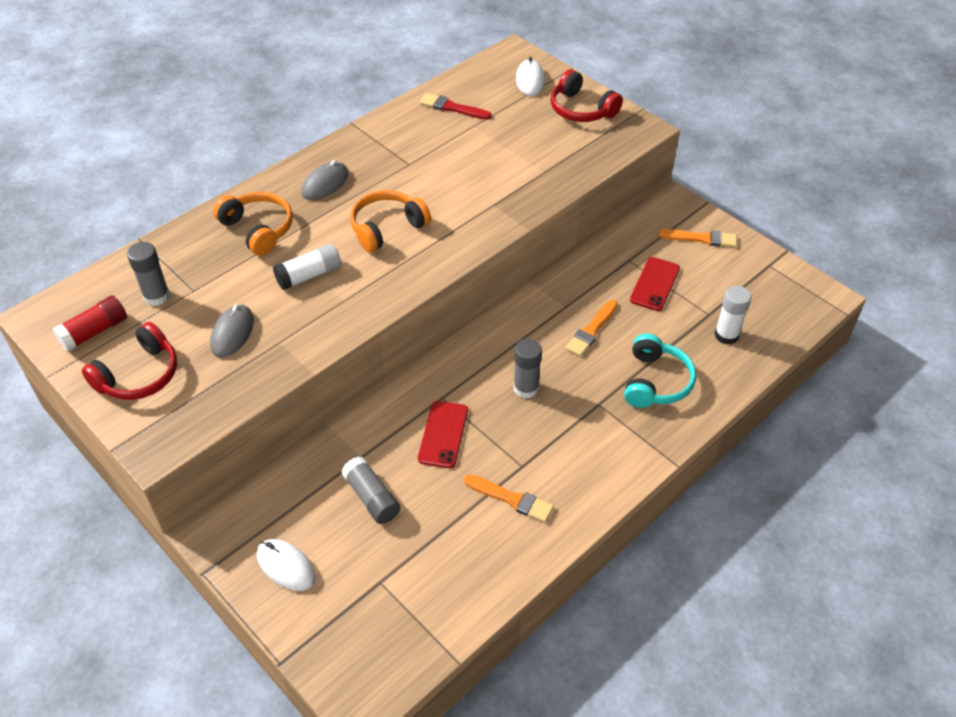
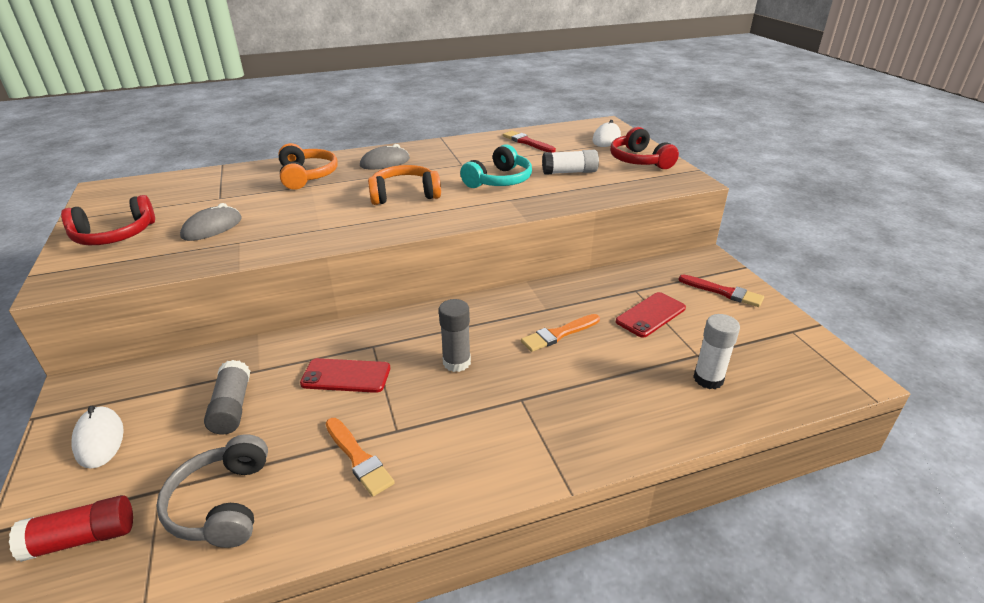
camera: 25 degrees right, 15 degrees down
(94, 332) = (123, 204): red glue stick -> red glue stick (82, 538)
(156, 296) = (190, 195): grey glue stick -> none
(309, 275) = (311, 208): white glue stick -> white glue stick (569, 172)
(439, 571) = (222, 504): none -> grey headphones
(443, 434) = (346, 376): red phone -> red phone turned 60 degrees clockwise
(655, 382) = (598, 398): turquoise headphones -> turquoise headphones (499, 180)
(702, 239) = (723, 292): orange brush -> red brush

